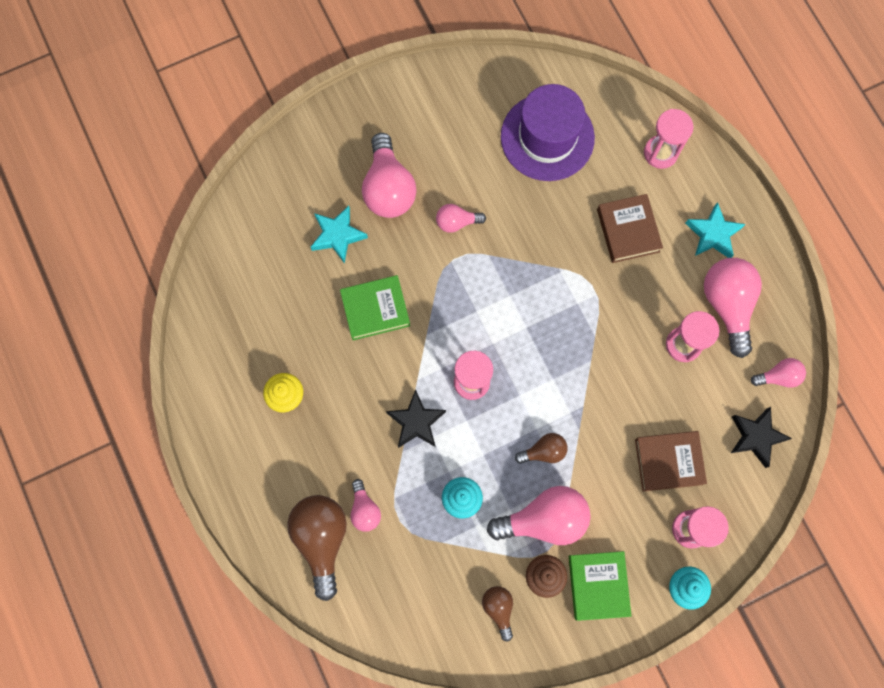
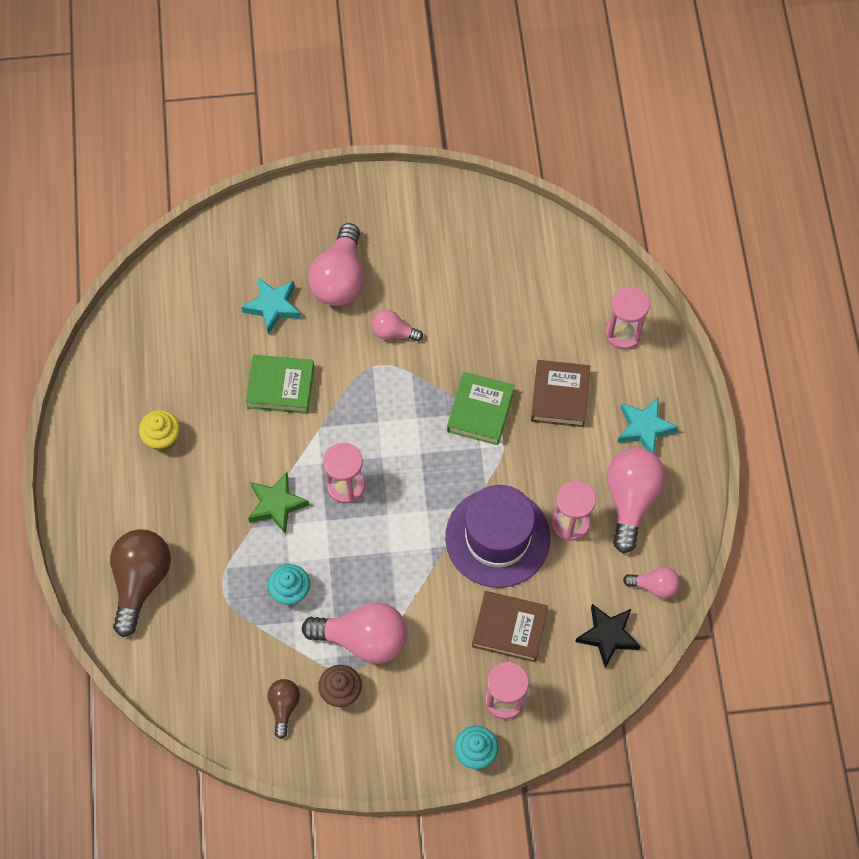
camera: 20 degrees right, 10 degrees down
(364, 509) = (193, 568): pink light bulb -> none
(416, 422) = (276, 504): black star -> green star
(544, 451) = (389, 575): brown light bulb -> none
(547, 137) = (515, 282): purple hat -> purple hat (497, 537)
(598, 585) = (391, 720): green book -> green book (480, 411)

